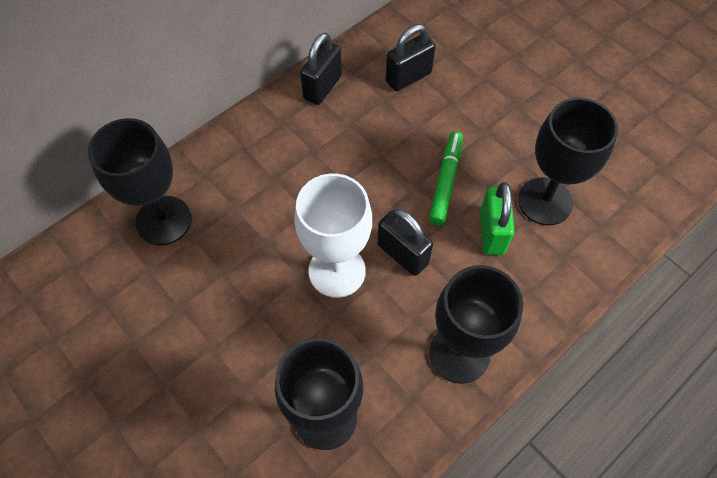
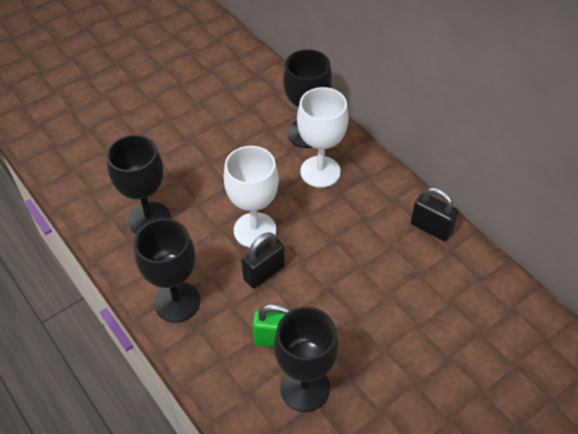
camera: 95 degrees right, 10 degrees down
(235, 200) = (320, 172): none -> white goblet
(408, 77) = (446, 293): black padlock -> none
(445, 181) = (330, 310): green marker -> none

